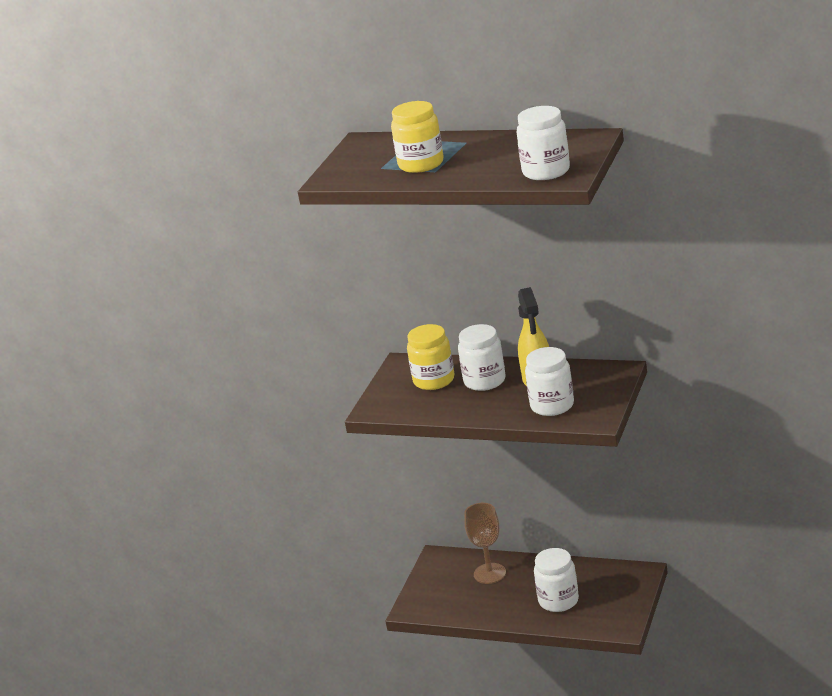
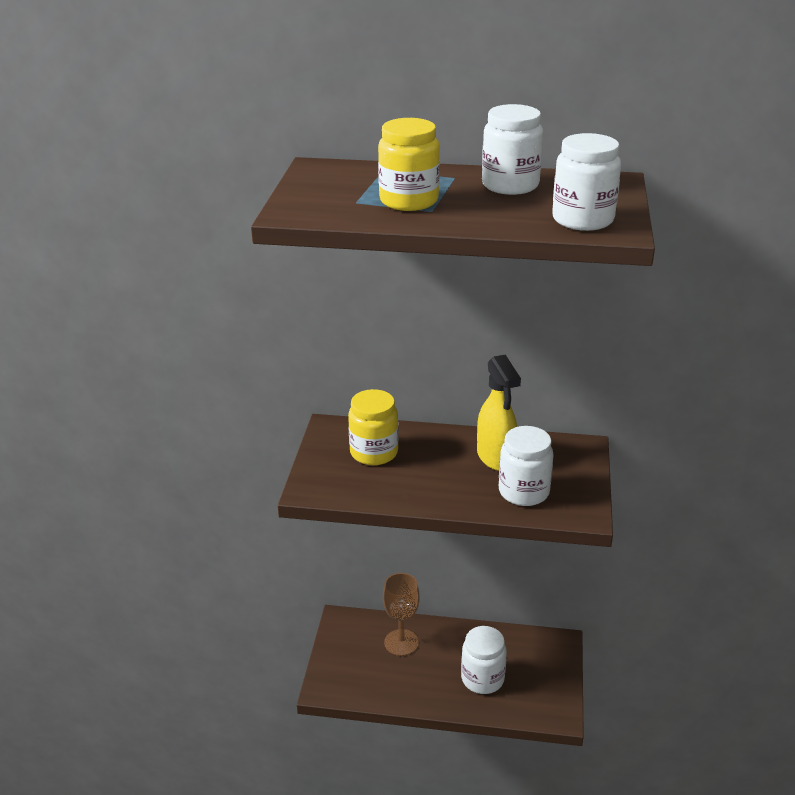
camera: 15 degrees left, 5 degrees up
(484, 381) = (434, 455): white jar -> white jar (510, 185)

